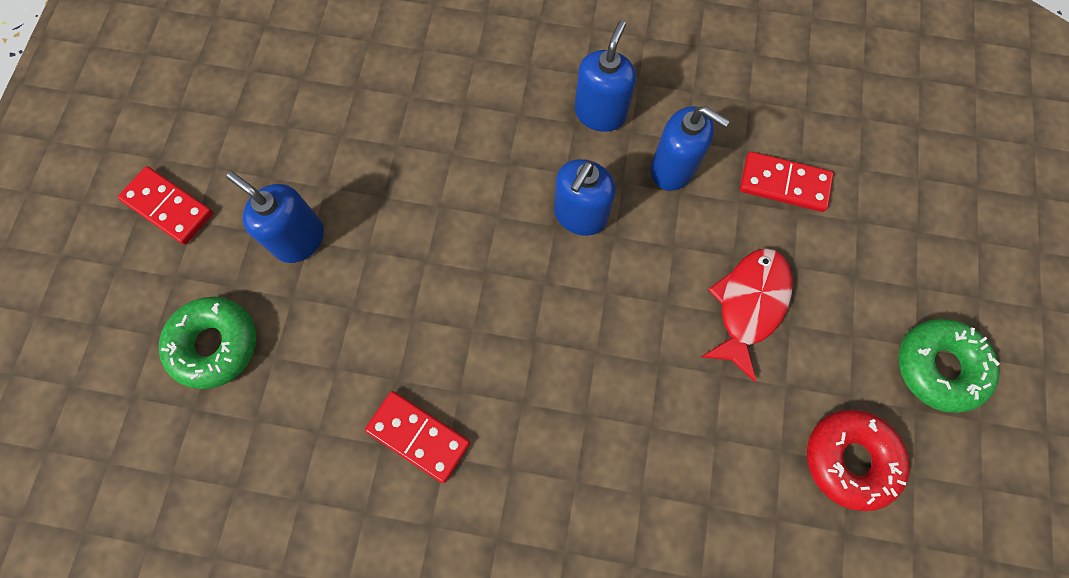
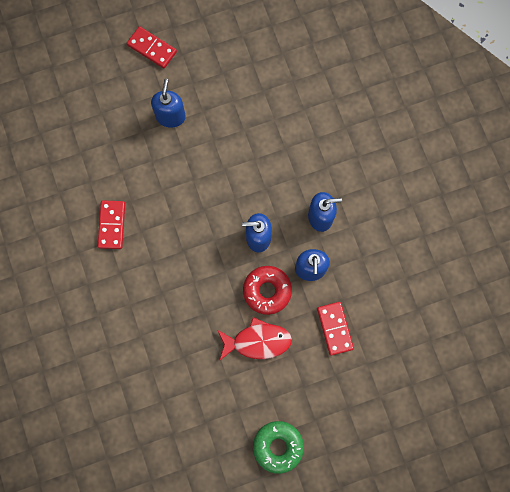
camera: 60 degrees right, 5 degrees up
(168, 207) = (152, 48): red domino -> red domino turned 60 degrees counterclockwise
(215, 345) = (102, 113): green donut -> none
(850, 459) = (208, 422): red donut -> red donut (267, 291)

